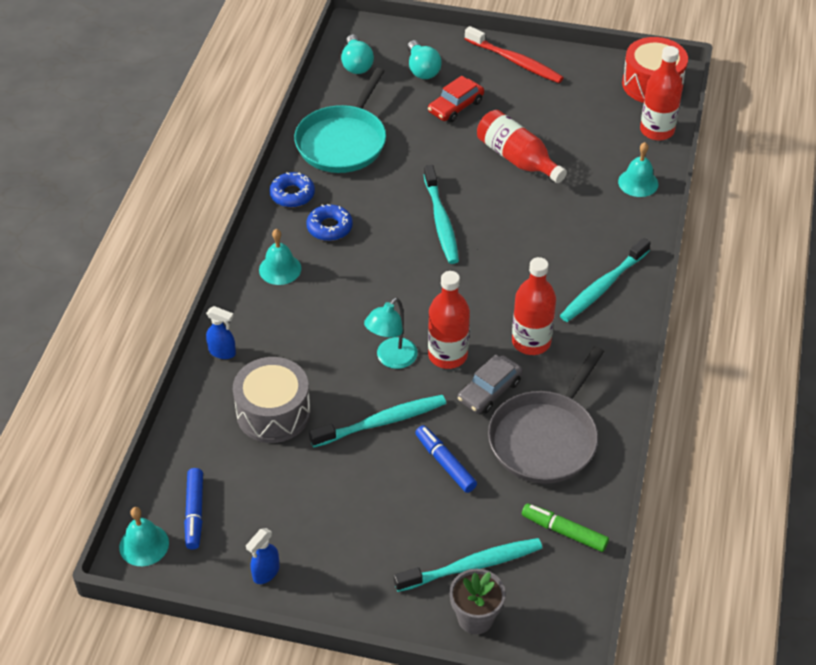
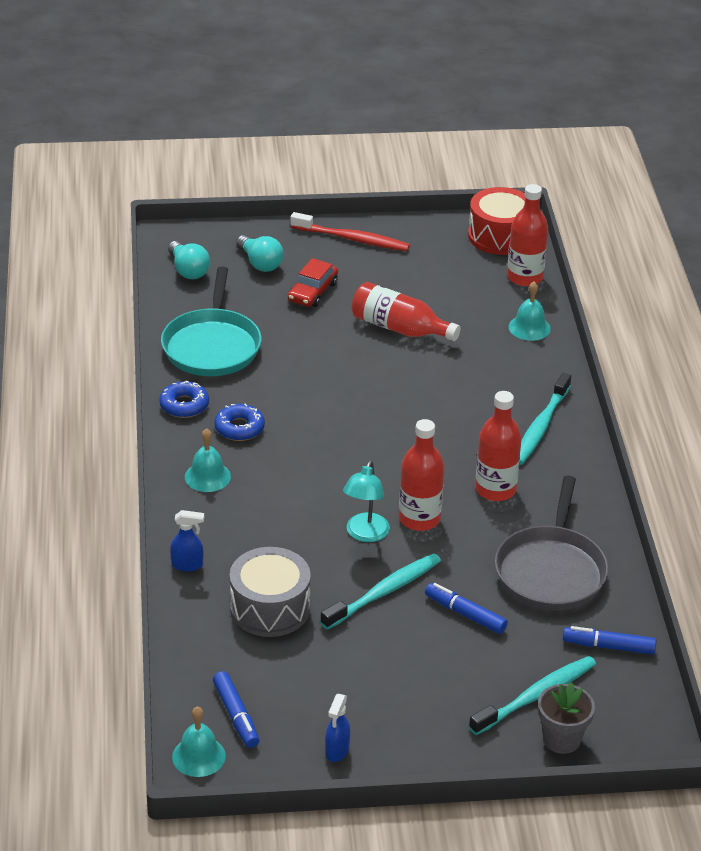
camera: 20 degrees left, 10 degrees down
(441, 221) = (351, 400): turquoise toothbrush -> none
(489, 391) = (476, 541): grey car -> none
(564, 531) = (608, 646): green marker -> blue marker

